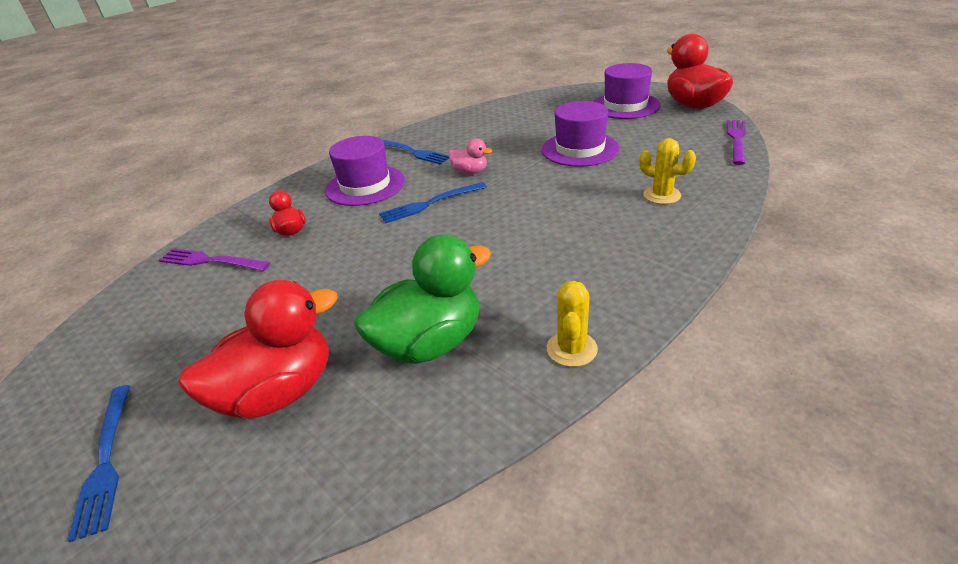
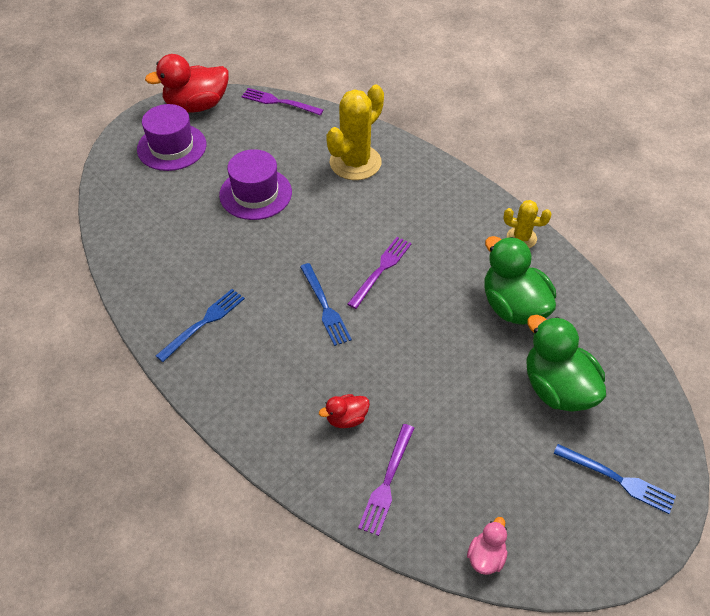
camera: 90 degrees left, 15 degrees up
(106, 461) = (618, 479): blue fork -> blue fork turned 45 degrees clockwise
(278, 392) = (557, 388): red duck -> green duck
(365, 185) = (269, 362): purple hat -> none
(470, 172) = (271, 275): pink duck -> pink duck (486, 556)
(485, 231) = (381, 270): none -> purple fork
(662, 195) = (355, 162): yellow cactus -> yellow cactus, size x1.85

